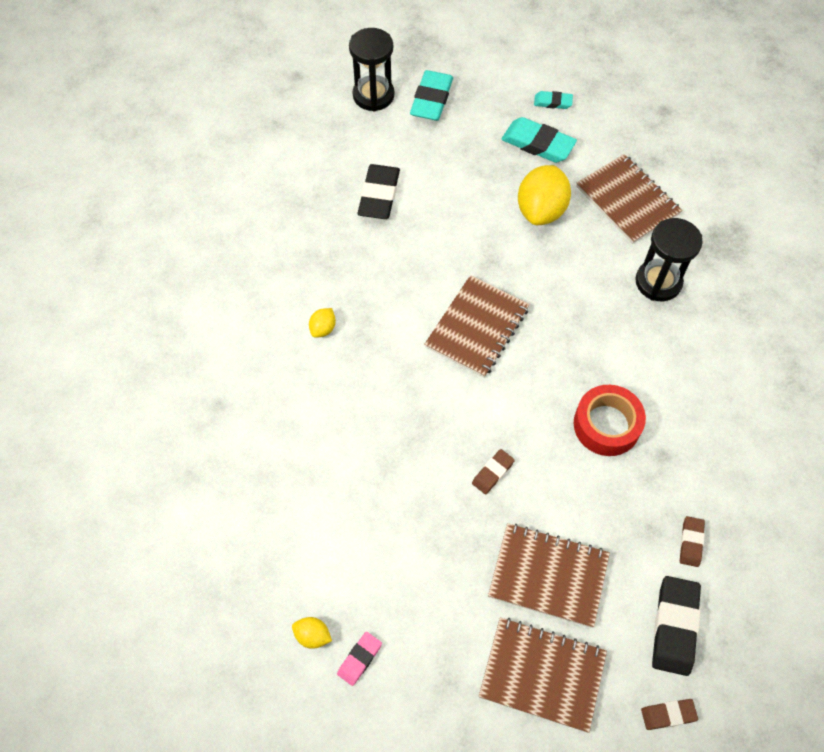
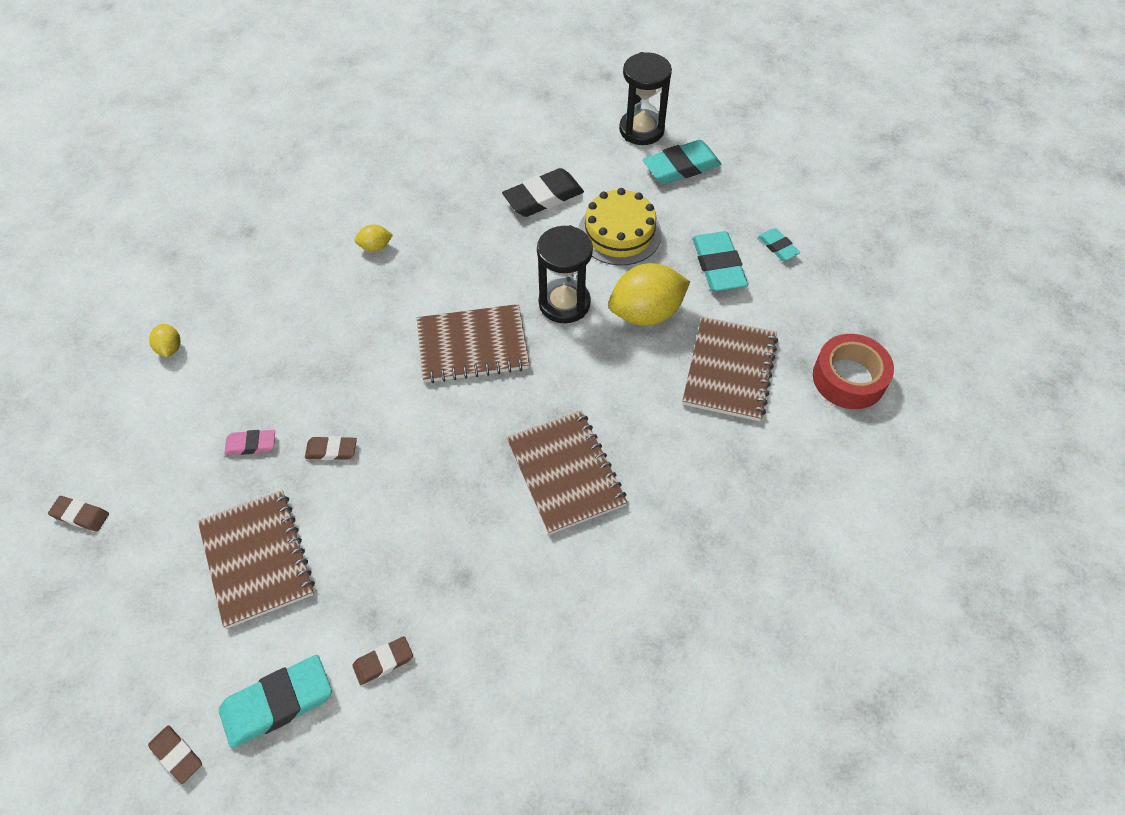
camera: 50 degrees right, 5 degrees down
(312, 635) = (81, 422): yellow lemon -> yellow lemon (170, 348)
(359, 659) = (79, 468): pink eraser -> pink eraser (251, 444)
(408, 681) = (80, 515): none -> brown eraser
(457, 175) = (619, 233): none -> yellow cake
(542, 674) = (151, 616): brown notebook -> brown notebook (565, 473)
(606, 425) = (457, 508): red tape -> red tape (849, 378)
(658, 282) = (660, 452): black hourglass -> black hourglass (564, 303)
(674, 626) = (277, 703): black eraser -> turquoise eraser

